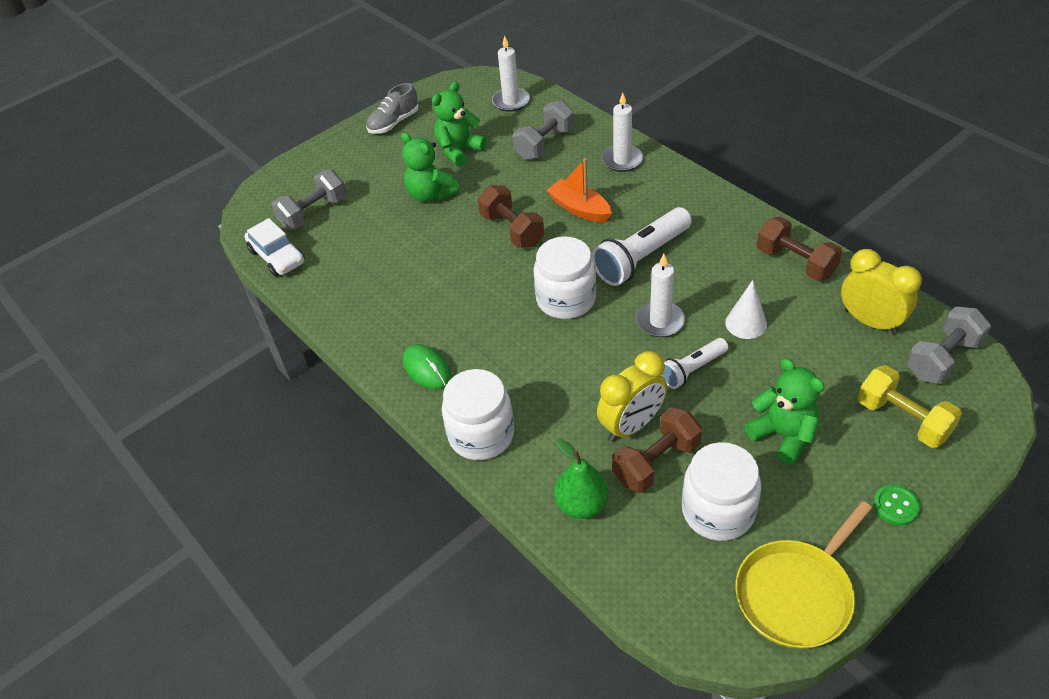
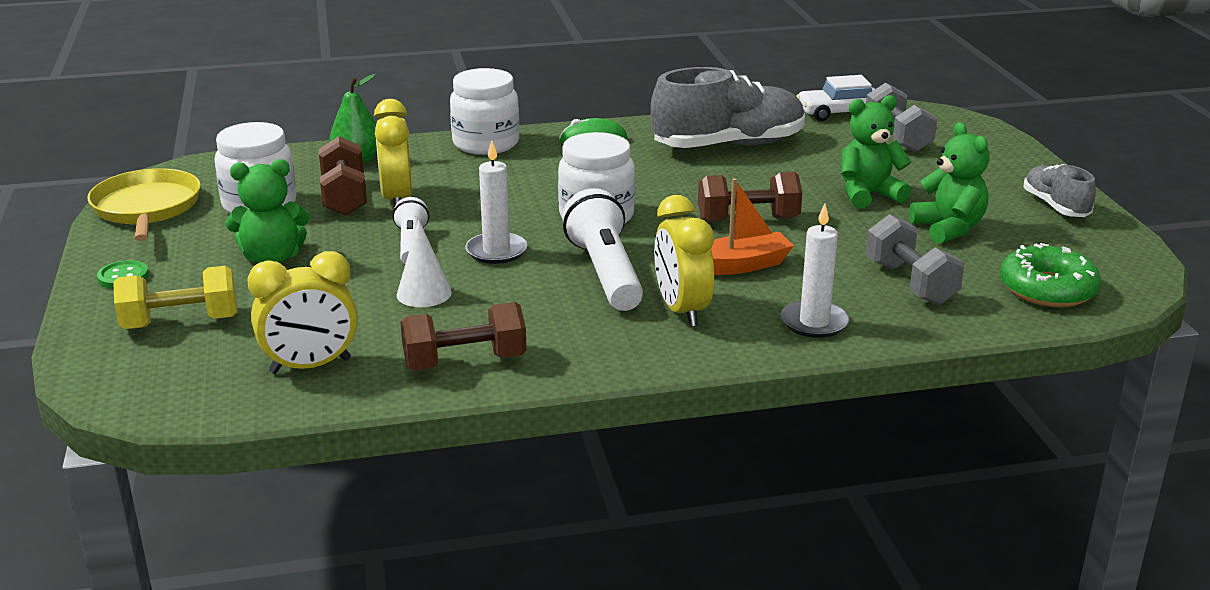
camera: 115 degrees right, 20 degrees down
(386, 288) = (728, 145): none -> grey shoe
(511, 101) = (1047, 289): white candle -> green donut
(656, 209) = (682, 310): none -> yellow clock
(942, 358) = (196, 384): grey dumbbell -> none

